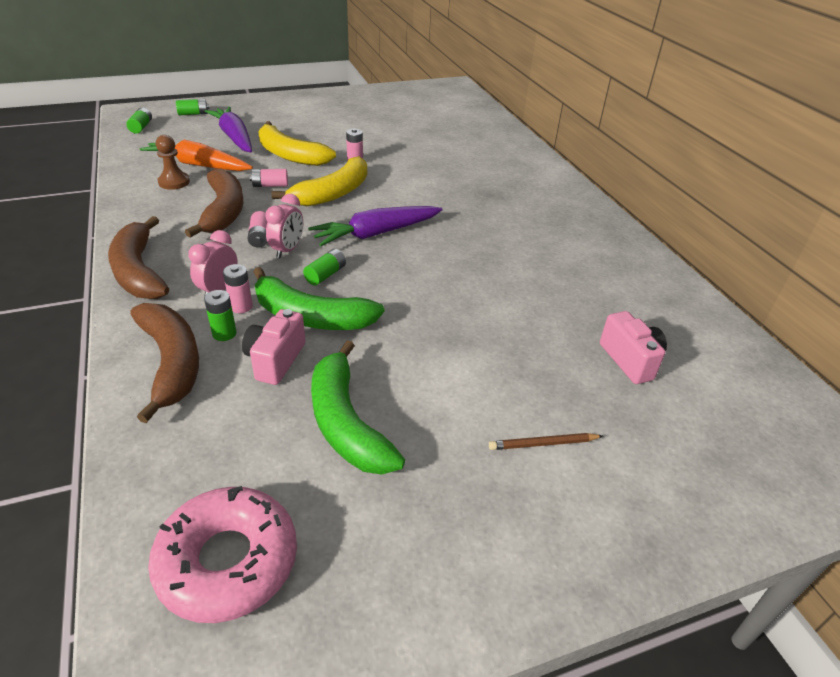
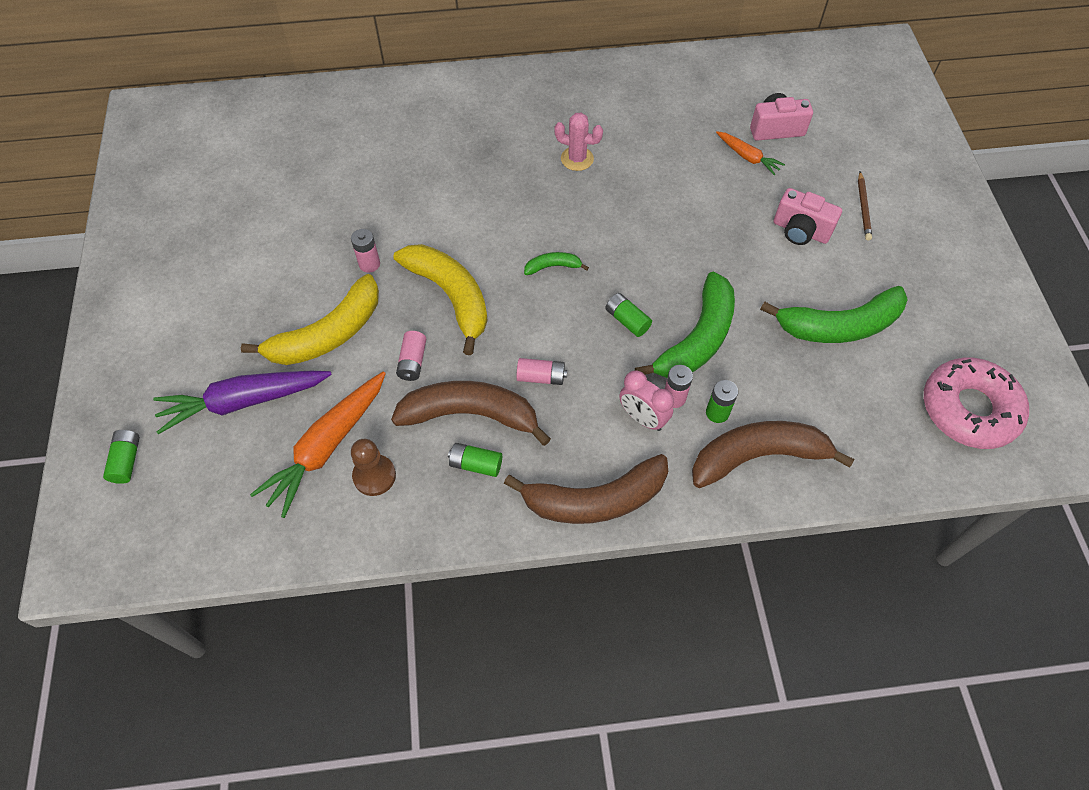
camera: 75 degrees left, 20 degrees up
(141, 127) = (157, 537): green battery -> green battery (476, 464)
(275, 360) = (759, 371): pink camera -> pink camera (800, 231)
(287, 250) = (573, 351): pink clock -> none
(376, 234) = (553, 266): purple carrot -> green banana
(505, 235) = (577, 159): none -> pink cactus
(571, 340) = (747, 157): none -> orange carrot

